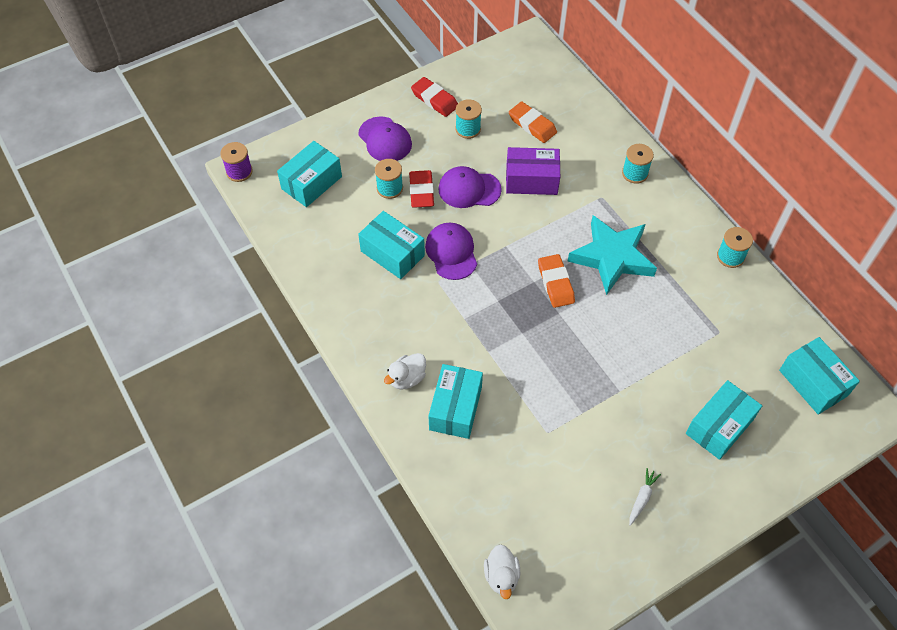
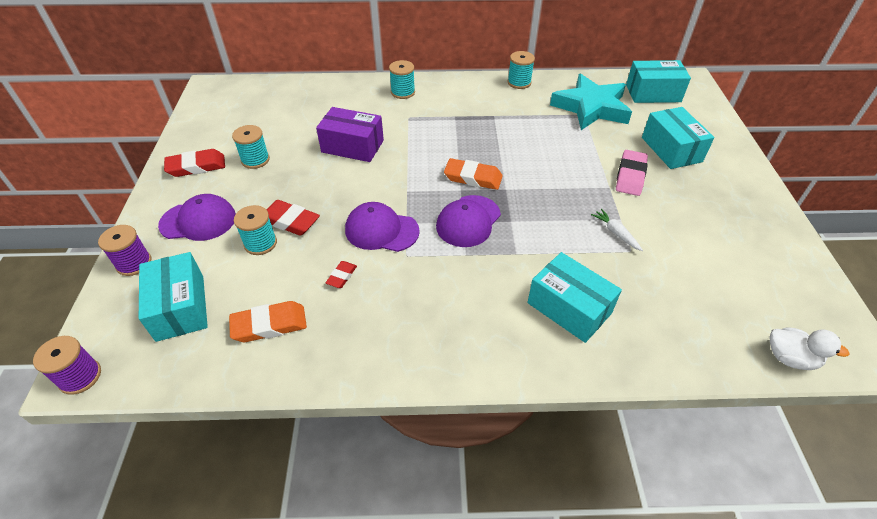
camera: 60 degrees left, 10 degrees down
(328, 133) = (134, 263): none -> purple spool
(392, 253) = (342, 276): turquoise box -> red eraser
(407, 378) = (508, 334): white duck -> none
(469, 189) = (322, 187): purple cap -> purple cap (468, 221)
(531, 180) = (352, 146): purple box -> purple box turned 75 degrees clockwise
(532, 125) = (297, 122): orange eraser -> orange eraser (269, 325)
(612, 257) = (472, 136): turquoise star -> turquoise star (591, 107)
(642, 498) = (726, 219): white carrot -> white carrot (616, 233)
(649, 403) = (630, 176): none -> pink eraser

